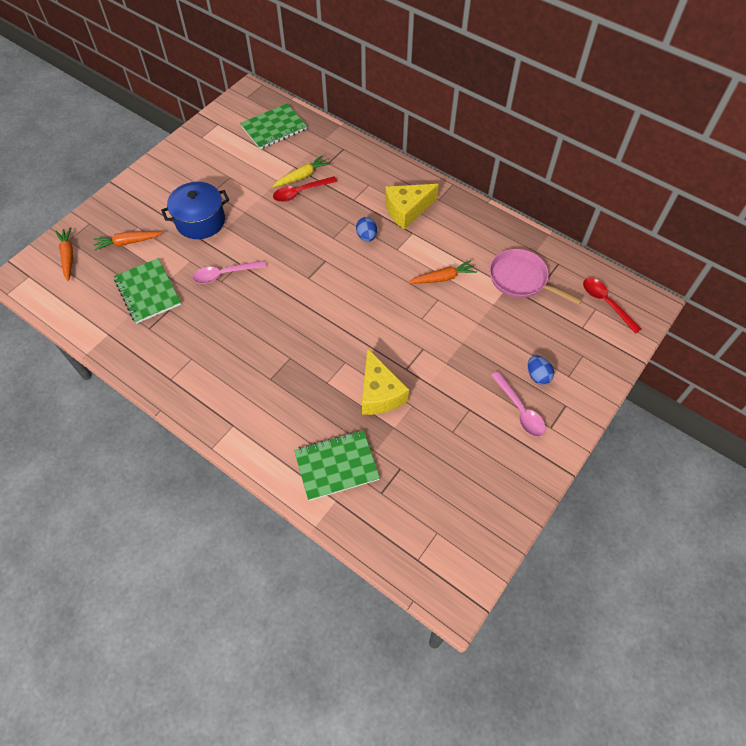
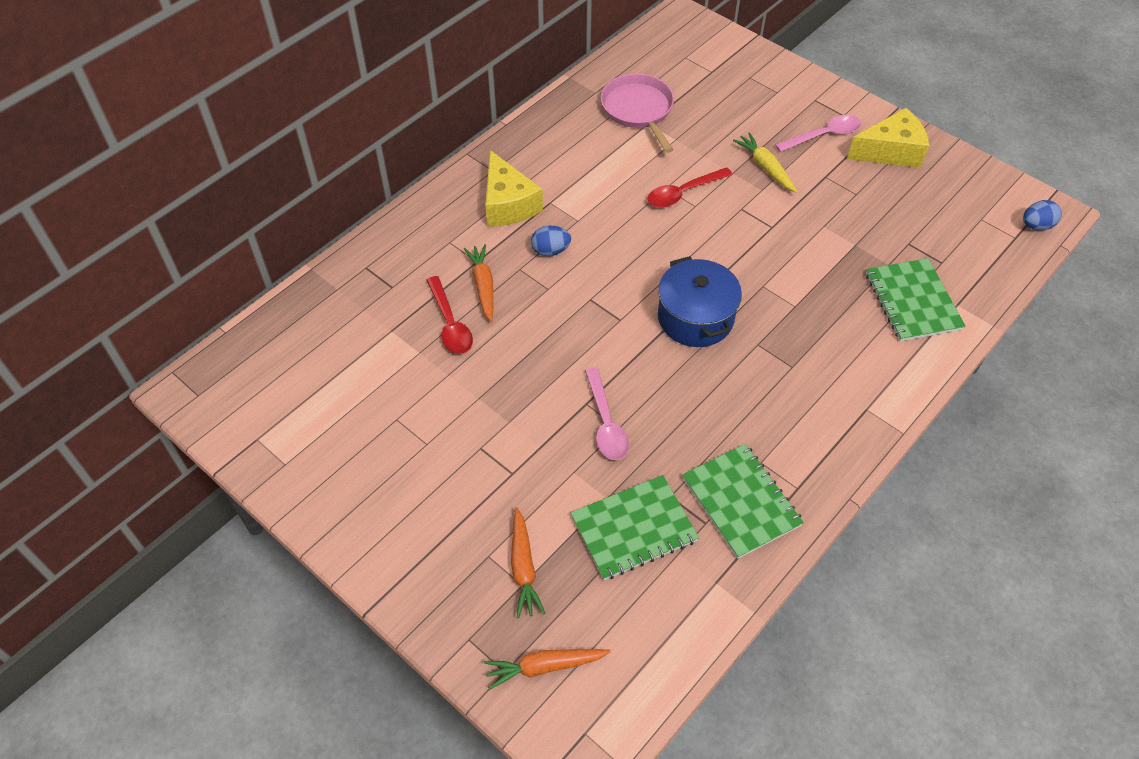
camera: 85 degrees left, 5 degrees down
(200, 221) = (489, 459): blue pot -> blue pot (695, 318)
(274, 128) = (292, 356): green notebook -> green notebook (741, 502)
(302, 176) = (415, 321): yellow carrot -> yellow carrot (765, 167)
(379, 393) = (808, 254): yellow cheese -> yellow cheese (890, 151)
(442, 278) = (631, 180): orange carrot -> orange carrot (483, 286)
(521, 279) = (638, 110): pink pan -> pink pan turned 120 degrees clockwise
(537, 375) = (777, 115): blue egg -> blue egg (1036, 226)
(606, 303) = (678, 48): red spoon -> red spoon (683, 193)

